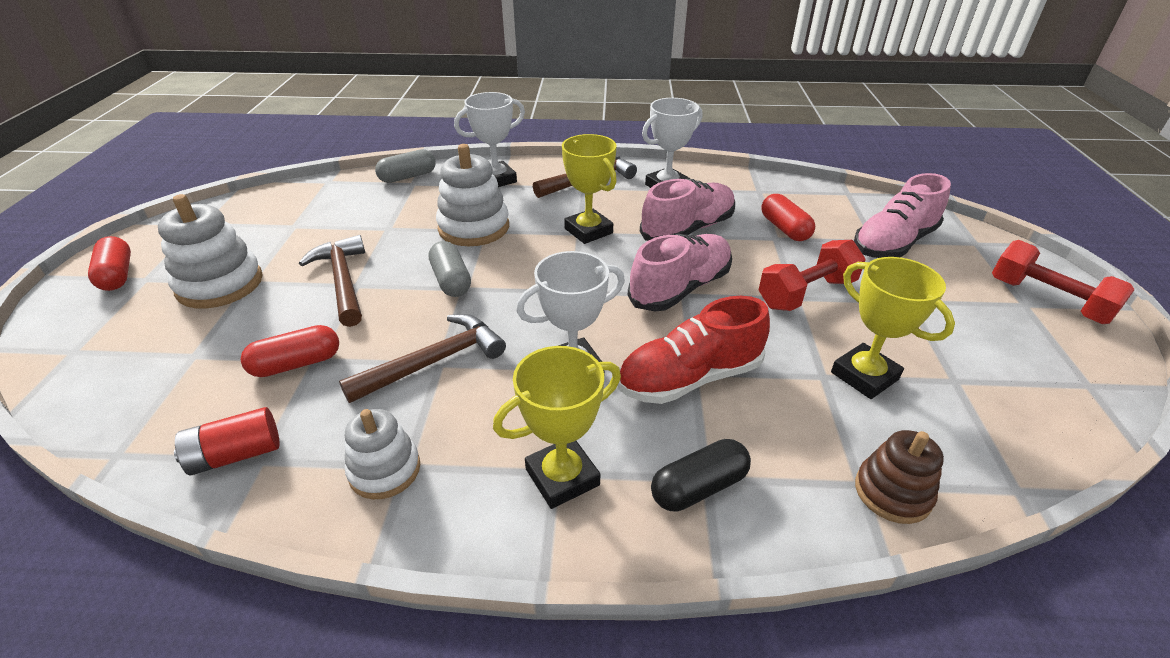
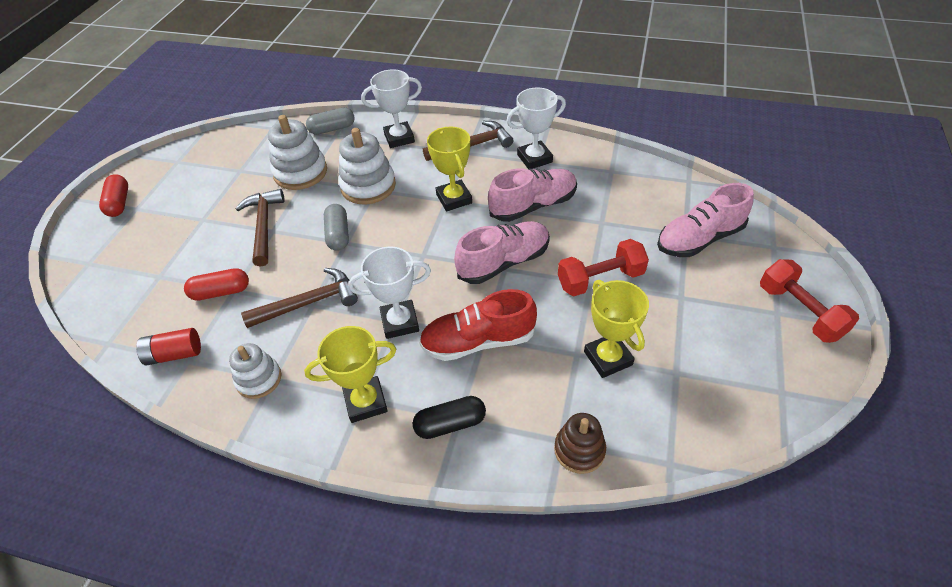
camera: 15 degrees right, 10 degrees up
(220, 284) = (183, 219): white stacking toy -> white stacking toy (300, 172)
(784, 228) = (613, 213): red capsule -> none

